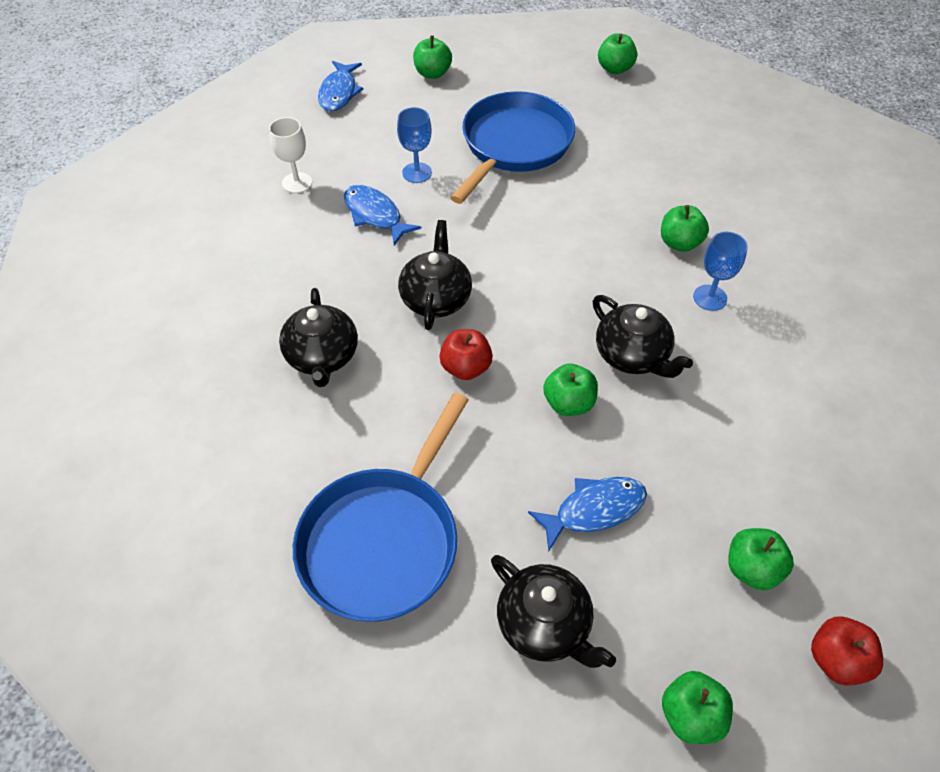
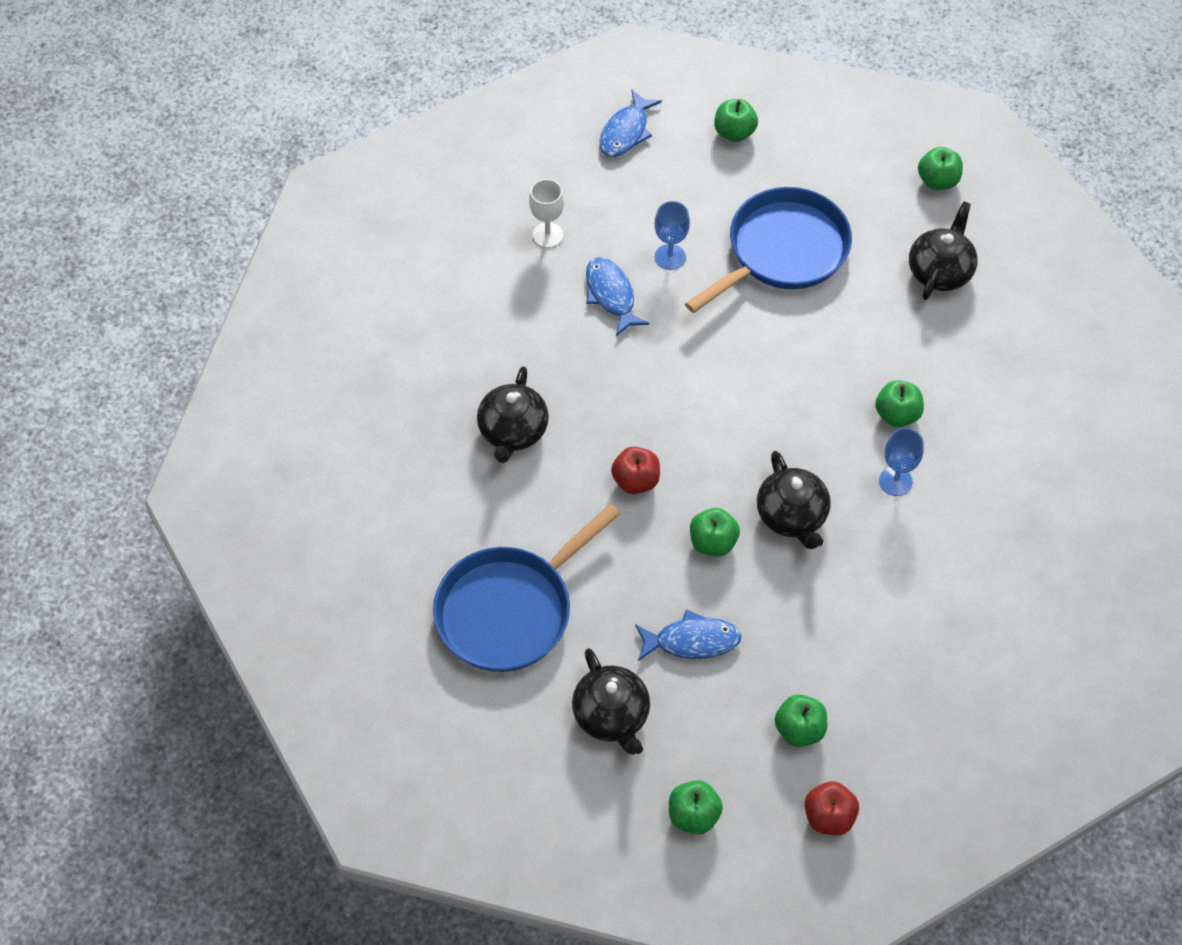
camera: 20 degrees right, 5 degrees up
(436, 298) = (635, 403): black teapot -> black teapot (940, 271)

